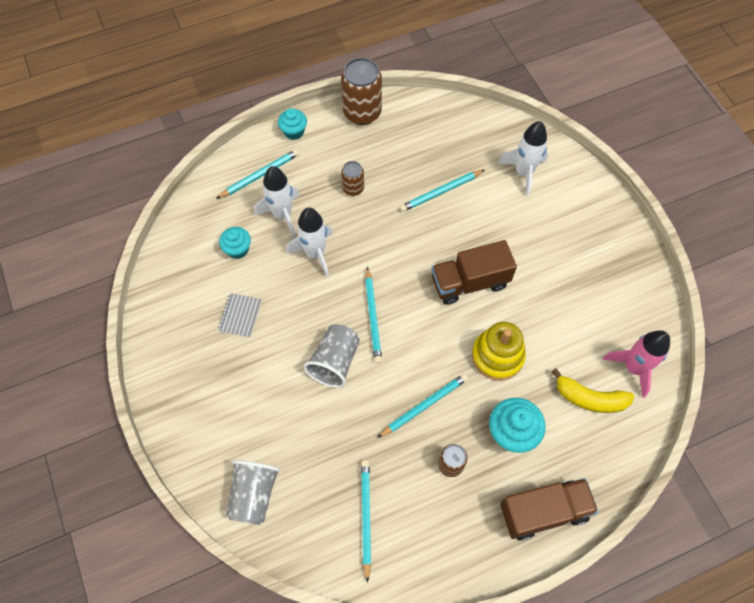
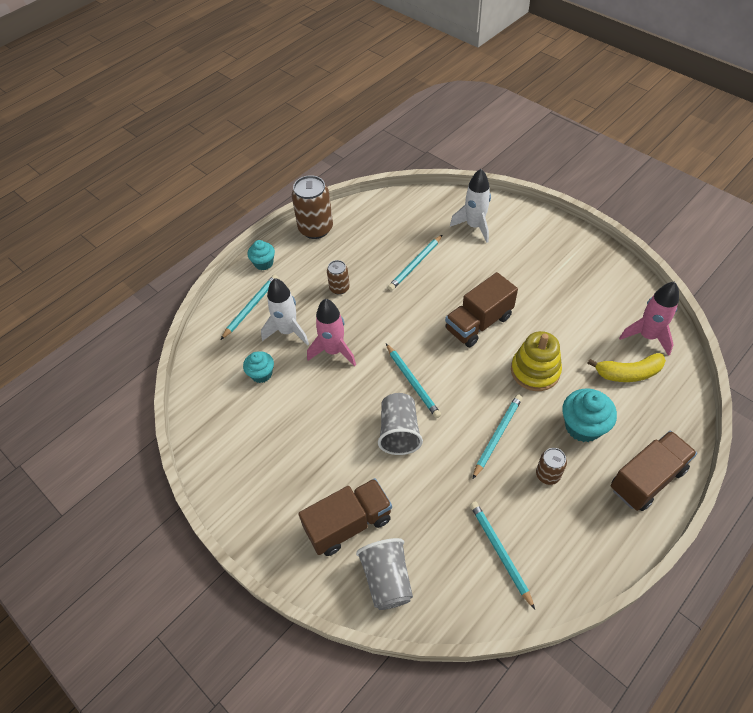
camera: 20 degrees left, 10 degrees down
(240, 316) = (292, 428): grey notebook -> none
(246, 429) = (348, 524): none -> brown truck
(315, 253) = (334, 351): white rocket -> pink rocket

